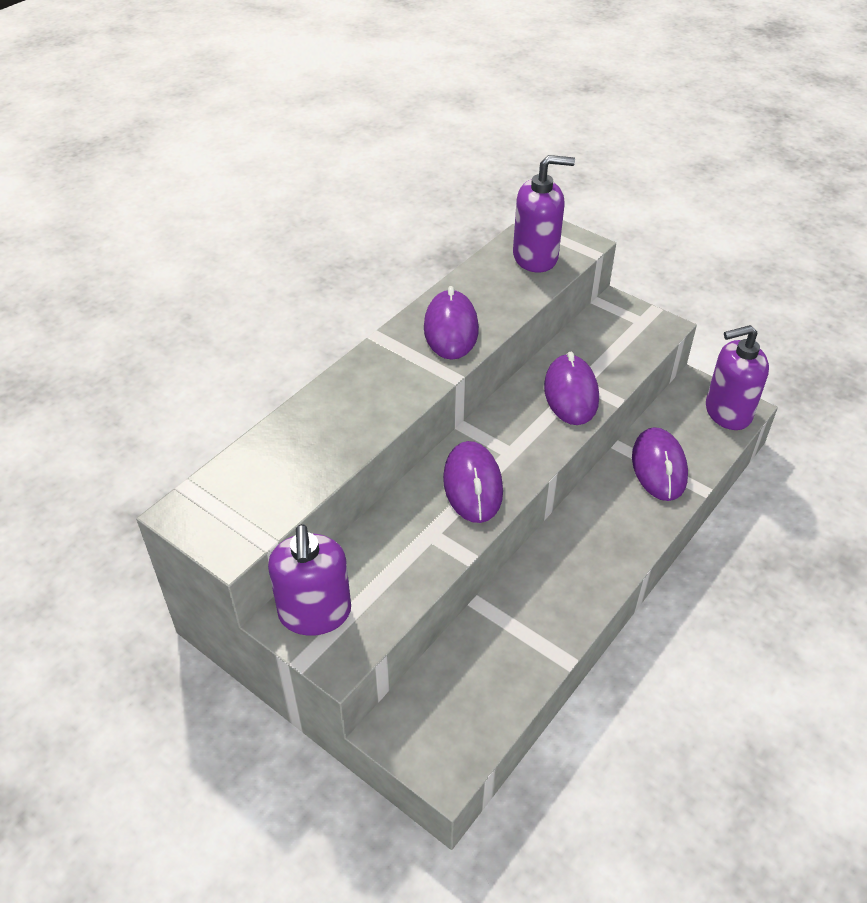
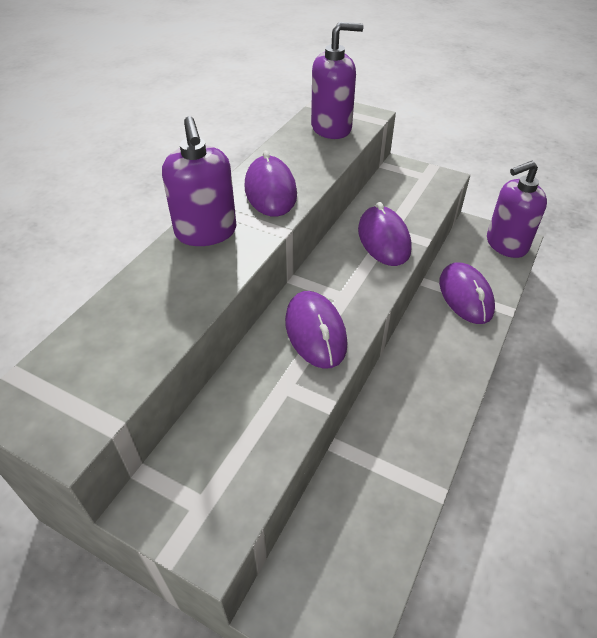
camera: 10 degrees left, 0 degrees up
(315, 613) = (177, 493): purple soap dispenser -> purple soap dispenser (206, 232)

